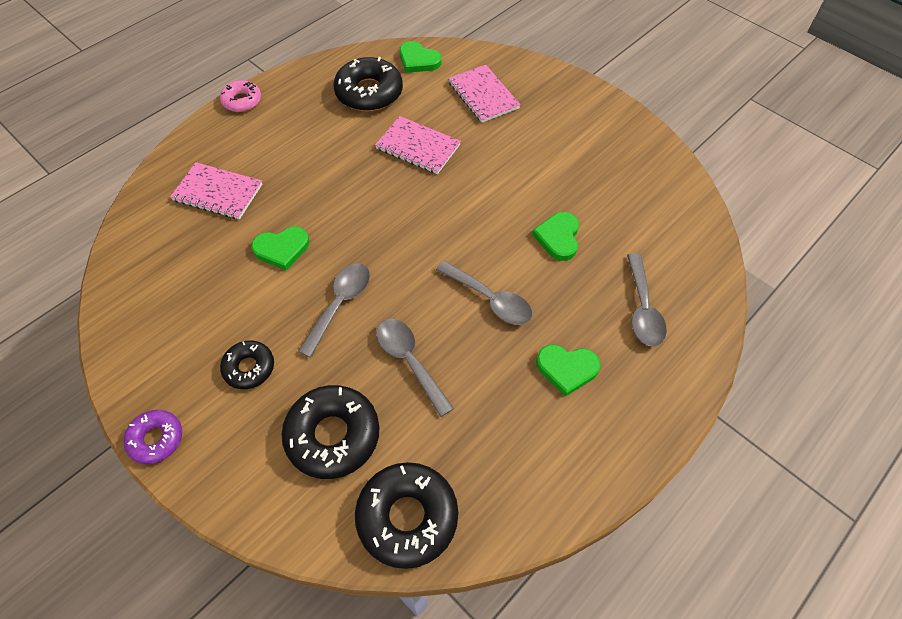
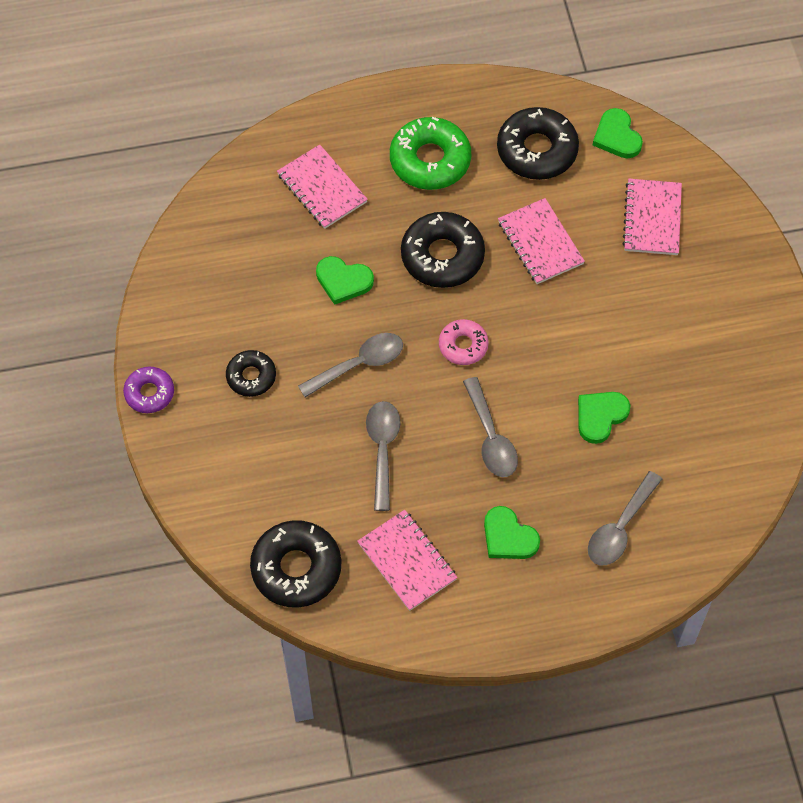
camera: 35 degrees right, 5 degrees up
(242, 101) = (405, 92): pink donut -> pink donut (463, 345)
(293, 134) = (430, 160): none -> green donut
(333, 435) = (281, 473): black donut -> black donut (442, 256)
(501, 444) = (407, 561): none -> pink notebook

